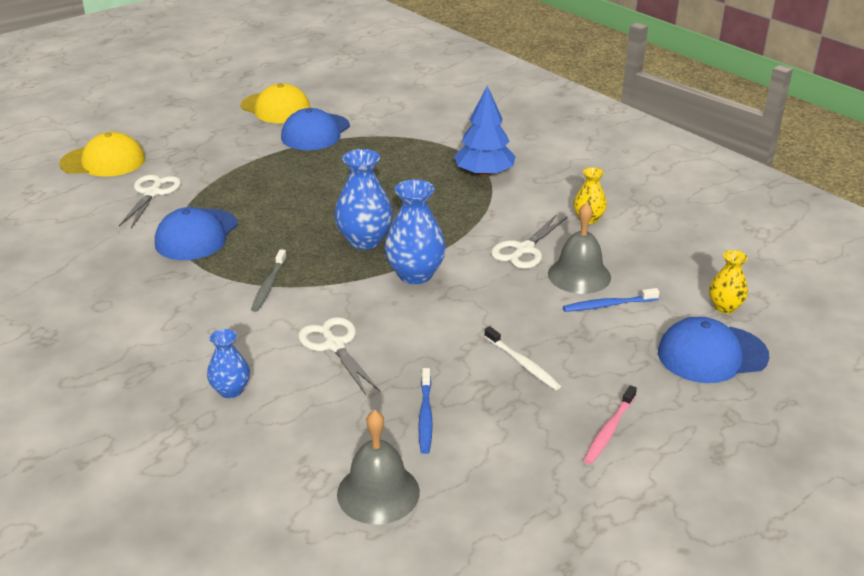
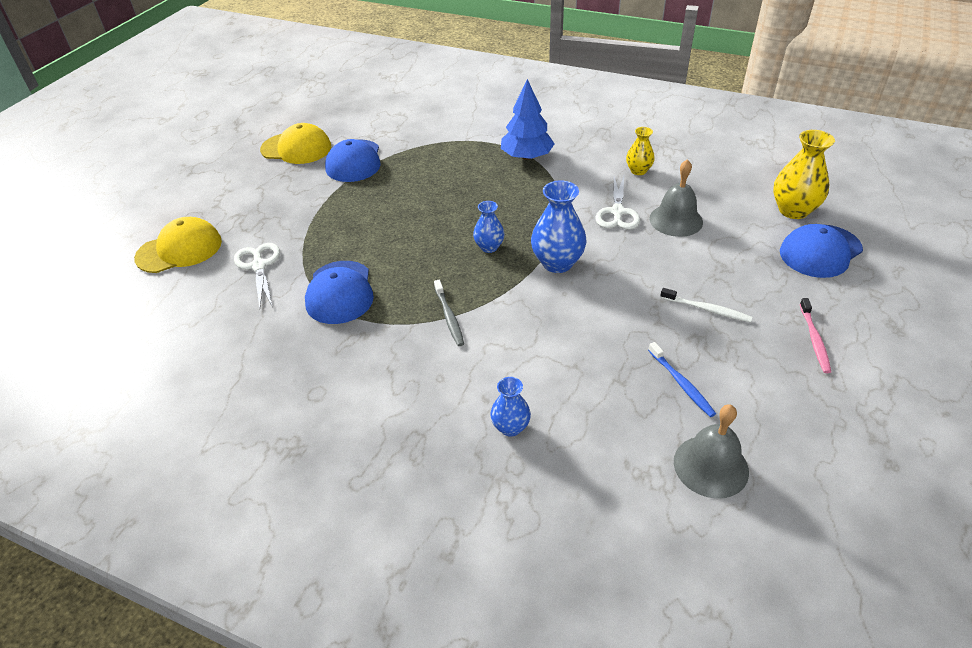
camera: 25 degrees left, 10 degrees up
(335, 345) = (555, 350): white scissors -> none
(364, 240) = (489, 247): blue vase -> blue vase, size x0.59
(607, 305) = (718, 237): blue toothbrush -> none
(725, 307) = (793, 210): yellow vase -> yellow vase, size x1.69

